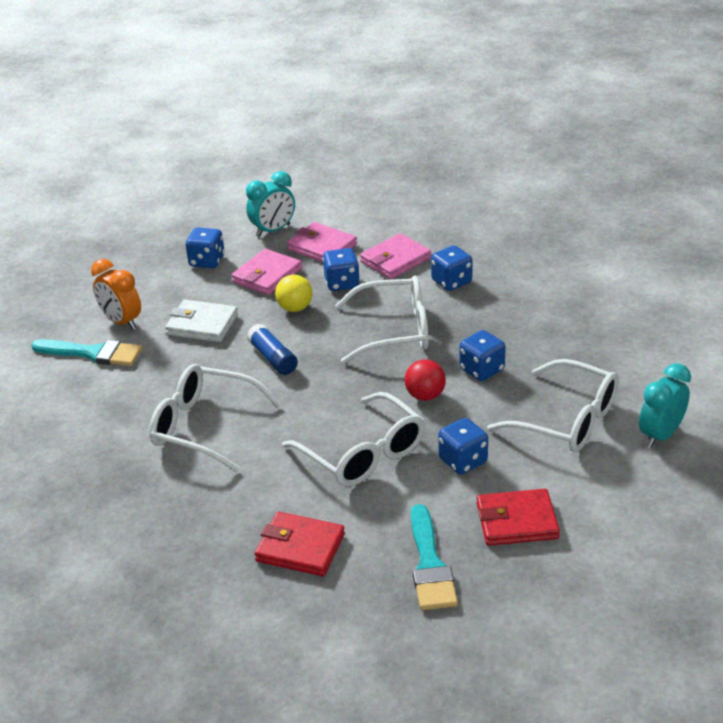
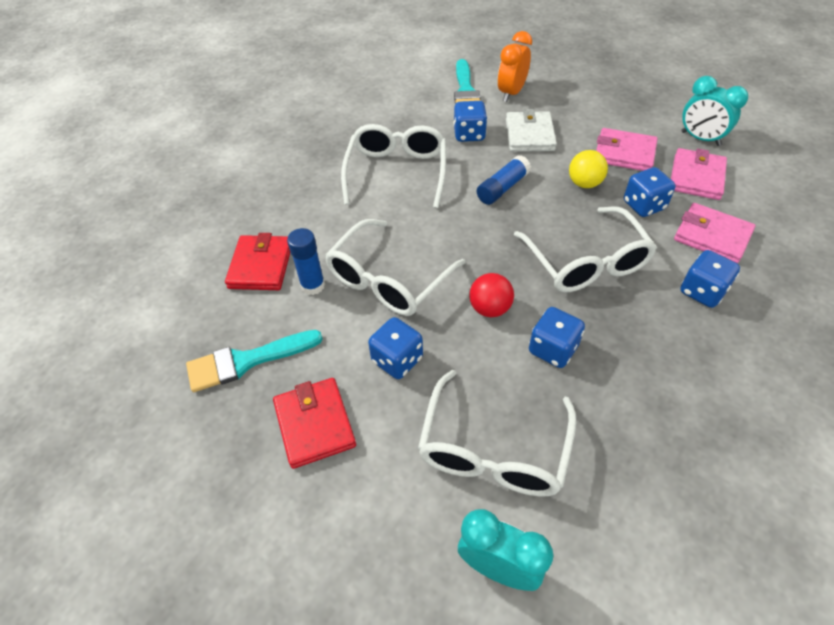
camera: 75 degrees right, 15 degrees up
(207, 261) = (622, 113): blue dice -> blue dice (469, 134)
(348, 509) = (313, 285): none -> blue glue stick

